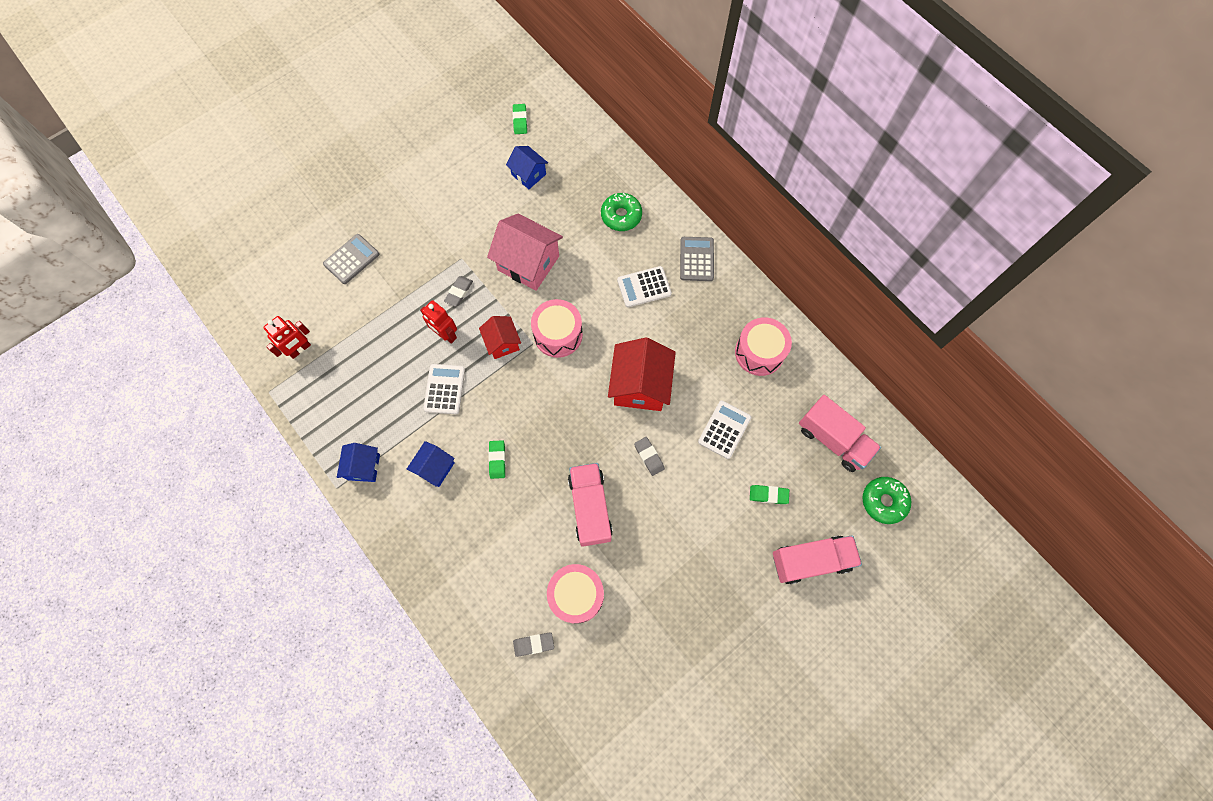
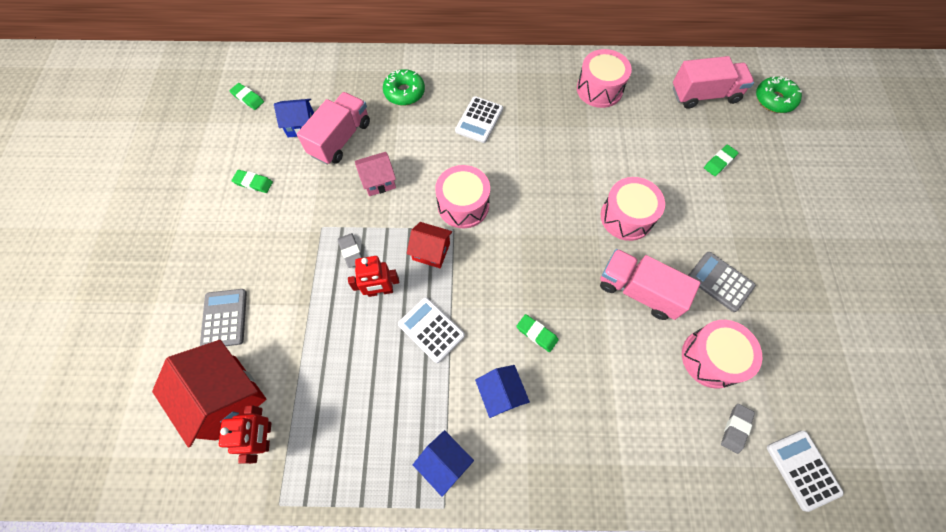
camera: 50 degrees left, 5 degrees down
(457, 187) = (253, 183): none -> green eraser
(528, 263) = (378, 181): pink house -> pink house, size x0.57
(640, 385) = (560, 180): red house -> red house (226, 397)
(649, 457) = (626, 217): grey eraser -> pink drum
(697, 259) = (489, 73): grey calculator -> grey calculator (720, 281)
(724, 430) = (644, 152): white calculator -> white calculator (803, 469)
(810, 560) = (791, 172): pink truck -> pink truck (340, 139)

